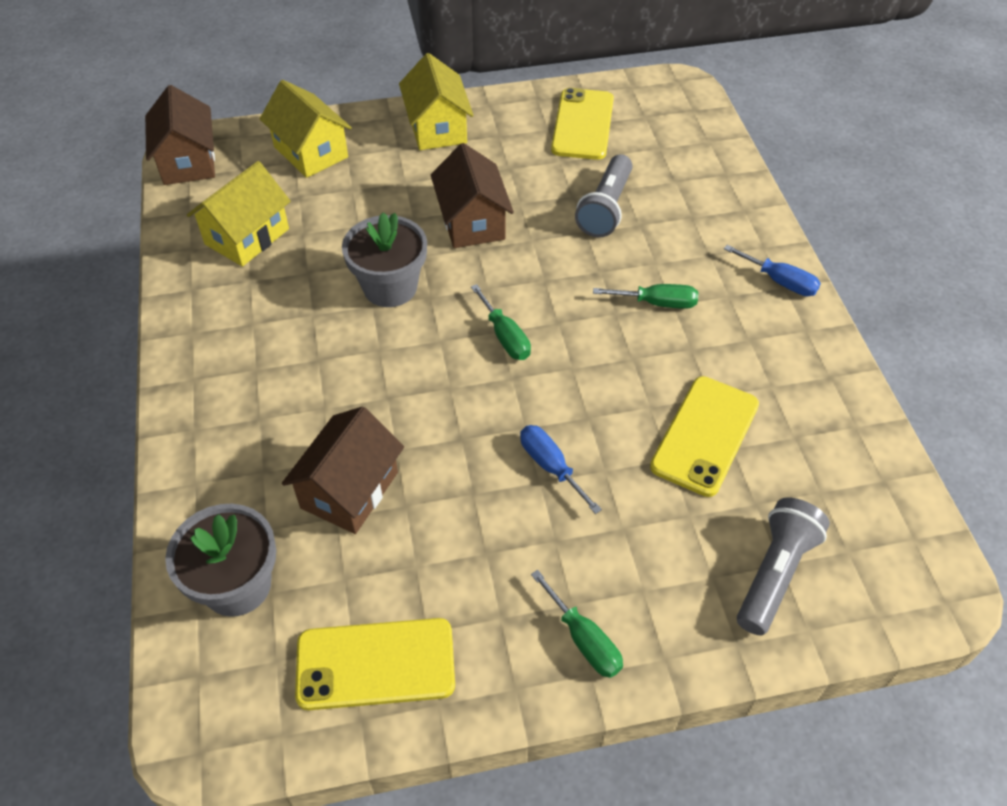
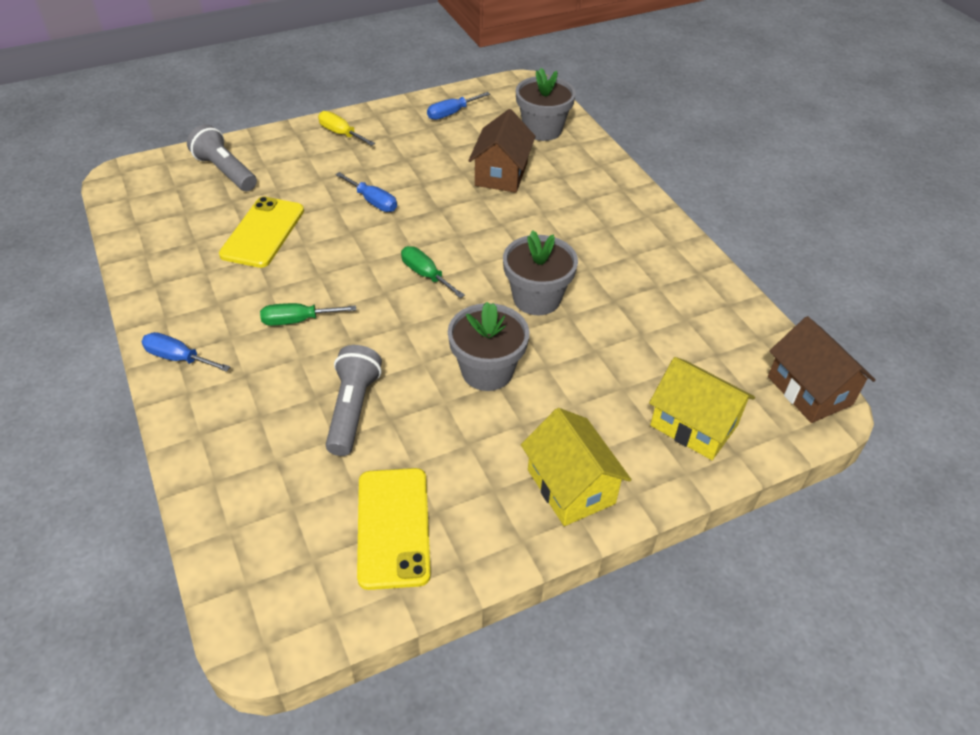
camera: 165 degrees right, 5 degrees down
(247, 236) = (688, 322): yellow house -> none
(375, 664) = (451, 113): yellow phone -> blue screwdriver
(472, 222) = (487, 371): brown house -> grey flower pot
(584, 639) = (341, 133): green screwdriver -> yellow screwdriver
(775, 573) = (225, 171): grey flashlight -> grey flashlight turned 120 degrees clockwise

